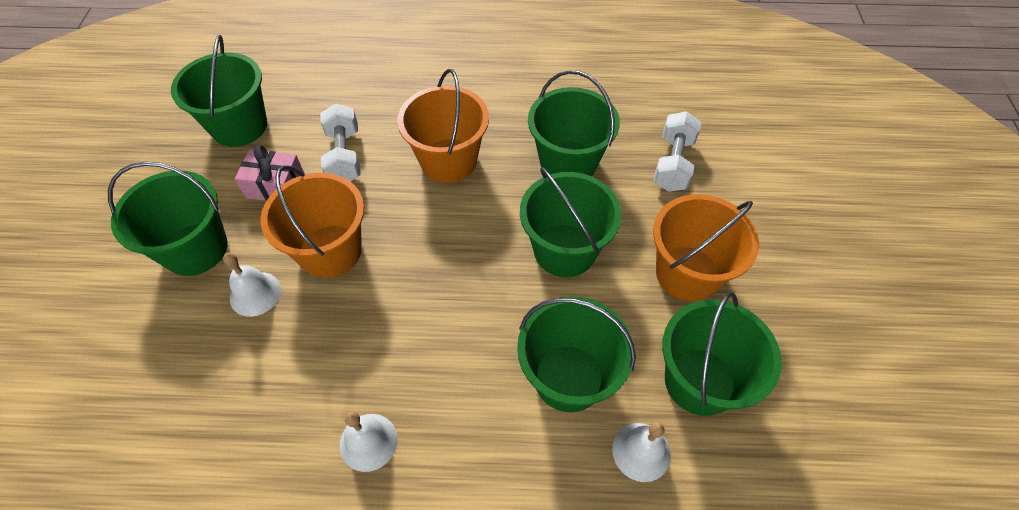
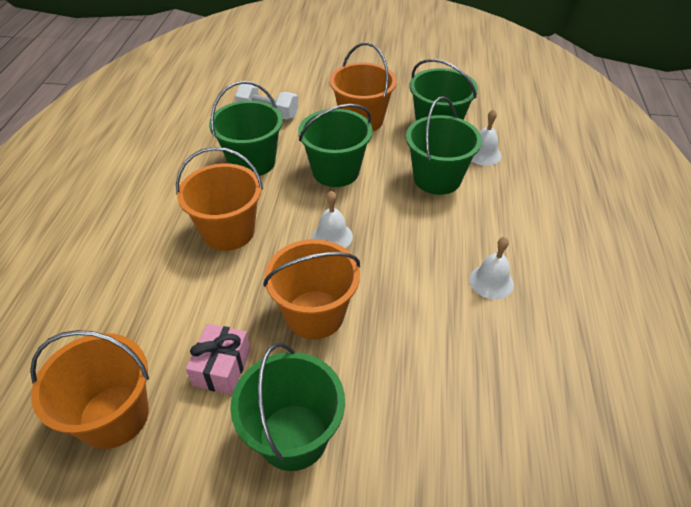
camera: 85 degrees left, 10 degrees down
(239, 126) = (114, 416): green bucket -> orange bucket
(255, 293) = (356, 371): white bell -> white bell (332, 236)
(344, 156) = (198, 309): white dumbbell -> none

